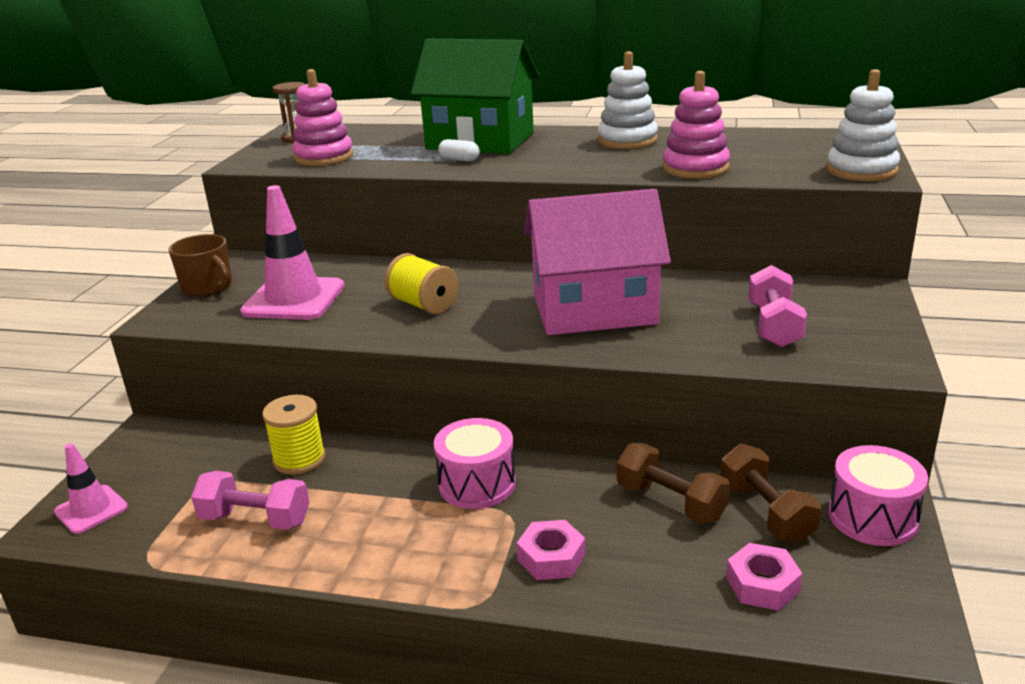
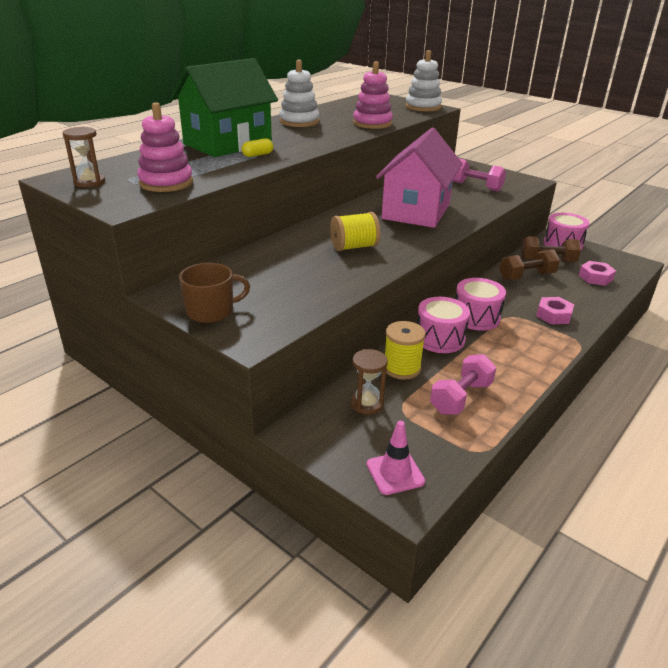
camera: 65 degrees left, 5 degrees up
(211, 457) = (367, 404): none -> brown hourglass
(294, 299) = (287, 283): pink traffic cone -> none
(391, 468) = (440, 338): none -> pink drum
(459, 160) = (258, 155): white capsule -> yellow capsule

